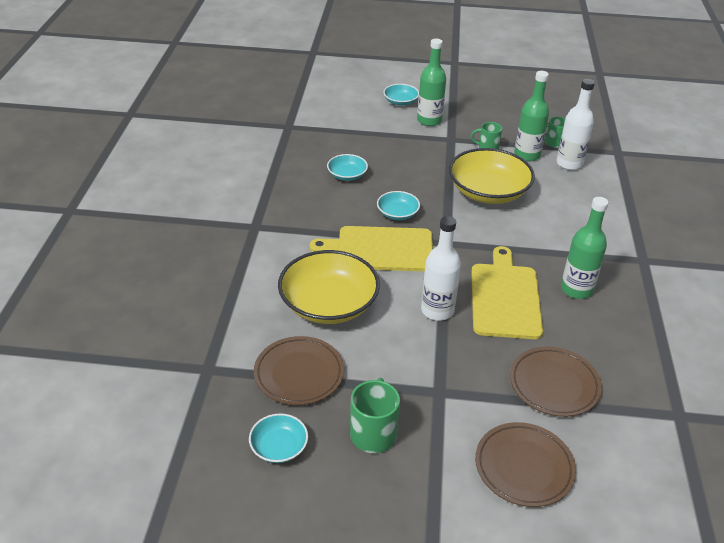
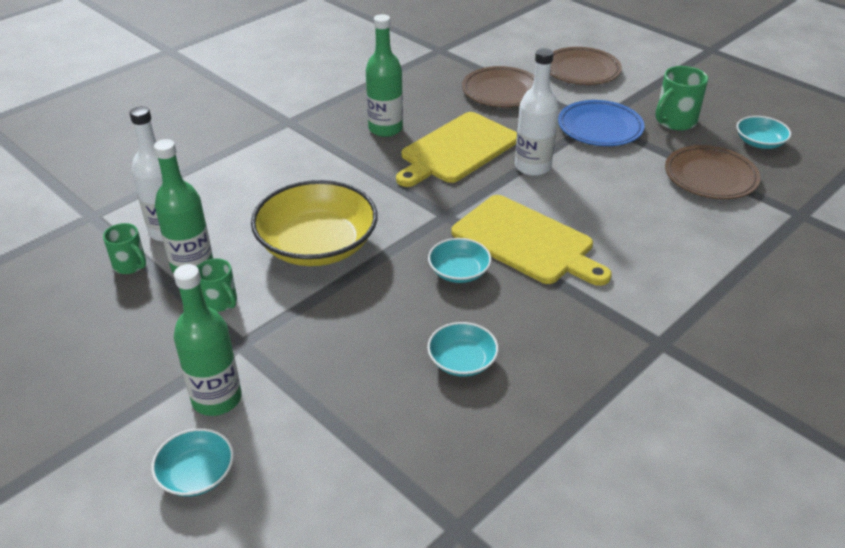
camera: 140 degrees left, 0 degrees up
(329, 304) = (636, 216): yellow bowl -> none
(429, 384) = (600, 128): none -> blue plate

